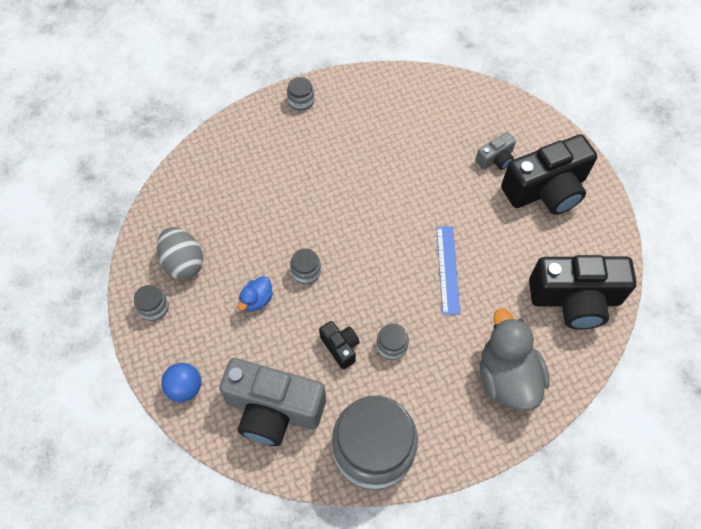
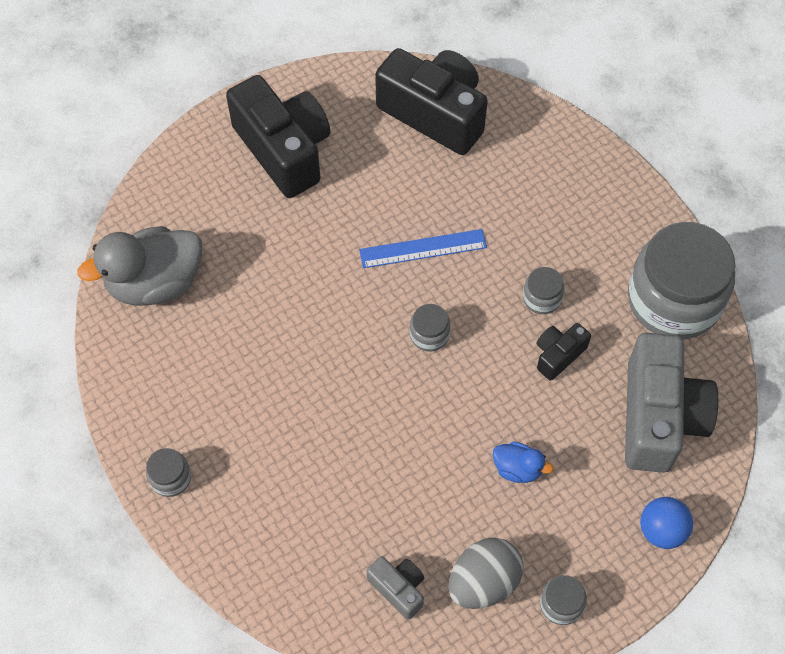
camera: 100 degrees left, 0 degrees up
(306, 271) = (462, 415): grey jar -> grey jar (429, 334)
(495, 159) = (243, 209): grey camera -> grey camera (398, 588)
(507, 377) = (550, 175): grey duck -> grey duck (155, 283)
(575, 299) = (434, 113): black camera -> black camera turned 45 degrees counterclockwise

